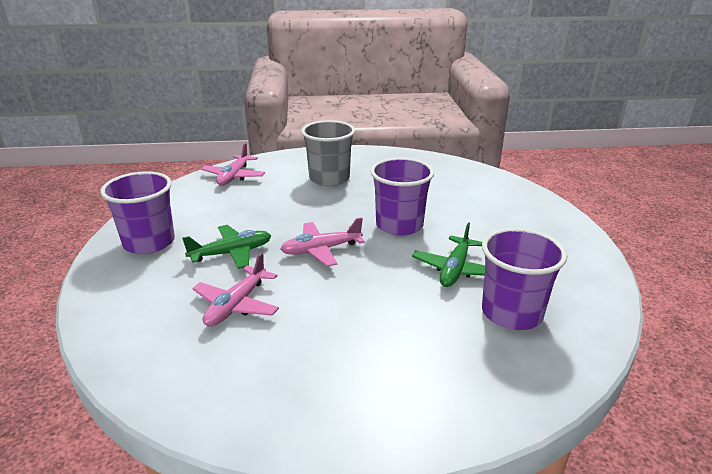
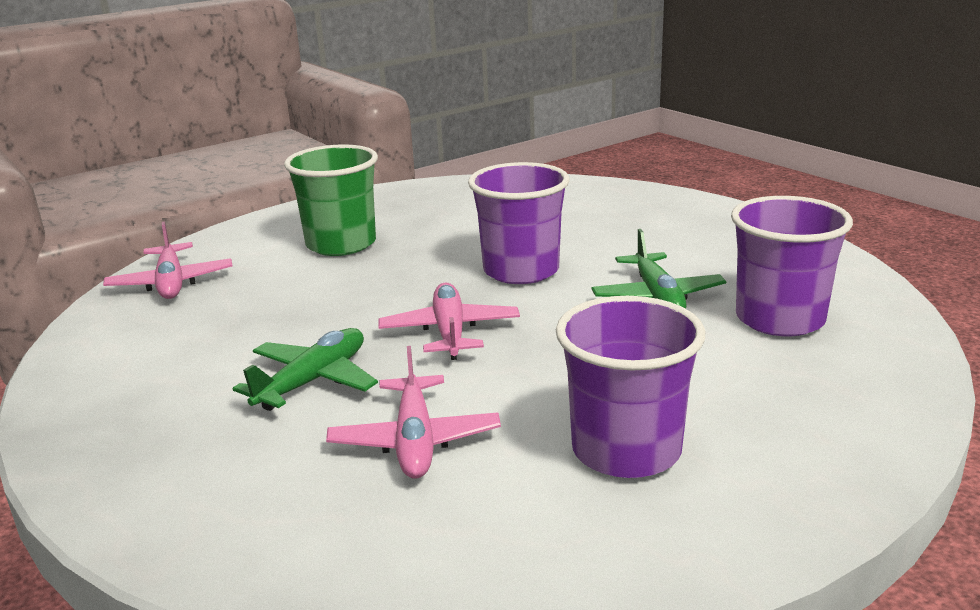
camera: 30 degrees left, 5 degrees down
(149, 243) = (139, 415): purple cup -> purple cup (626, 450)
(321, 250) = (450, 332): pink plane -> pink plane turned 135 degrees clockwise
(329, 178) = (341, 244): grey cup -> green cup

